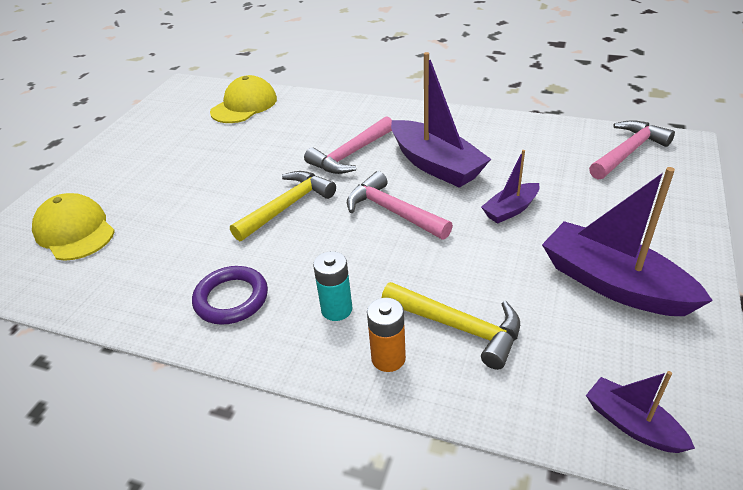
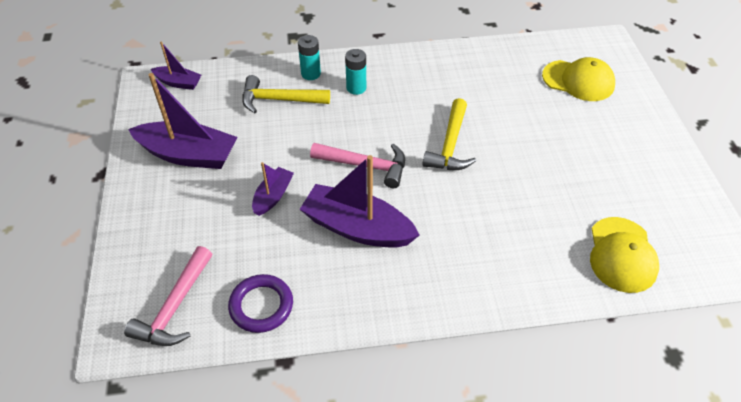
camera: 150 degrees right, 10 degrees up
(231, 299) = (423, 75): purple ring -> purple ring (261, 306)
(351, 154) = (444, 216): pink hammer -> none
(388, 358) = (311, 74): orange battery -> turquoise battery

